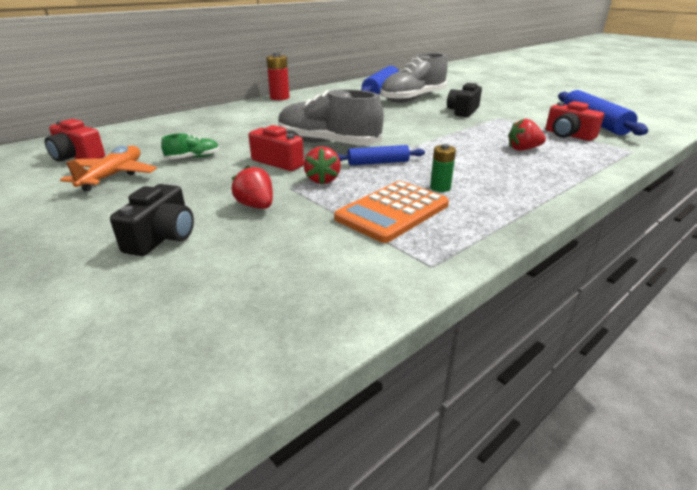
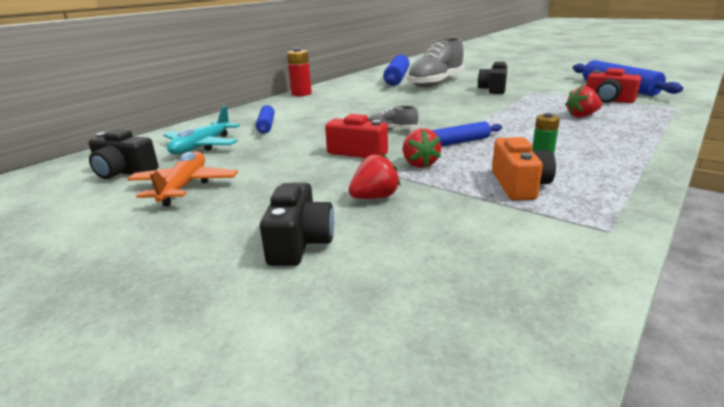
camera: 10 degrees left, 5 degrees down
(77, 157) = (124, 172): red camera -> black camera
(155, 140) = (202, 146): none -> turquoise plane
(193, 158) = (261, 158): green shoe -> none
(223, 126) = (266, 125): none -> blue rolling pin
(256, 206) = (374, 197): red strawberry -> red strawberry turned 105 degrees clockwise
(328, 144) = (392, 130): grey shoe -> grey shoe, size x0.44
(392, 212) = (519, 185): orange calculator -> orange camera

